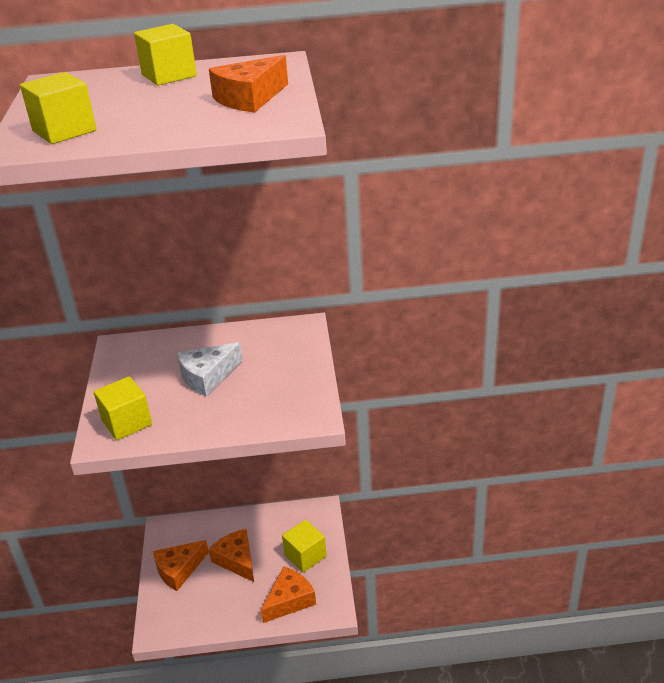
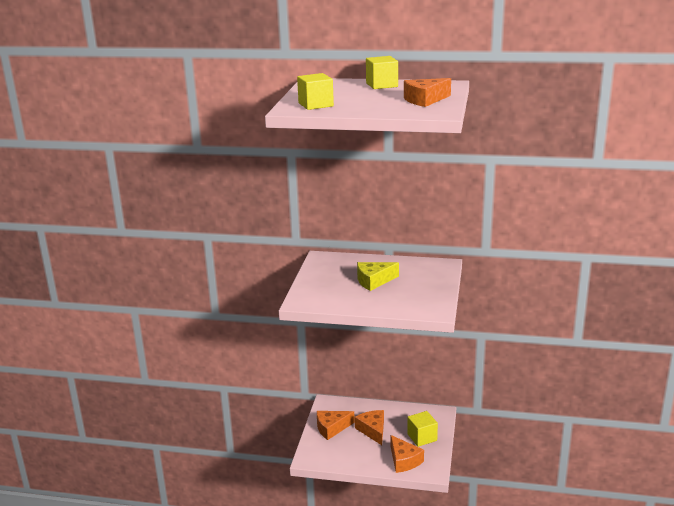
camera: 15 degrees right, 10 degrees down
(127, 422) = (317, 296): yellow cube -> none
(208, 376) = (374, 281): white cheese -> yellow cheese
(289, 600) = (404, 460): orange cheese -> orange cheese turned 90 degrees clockwise

